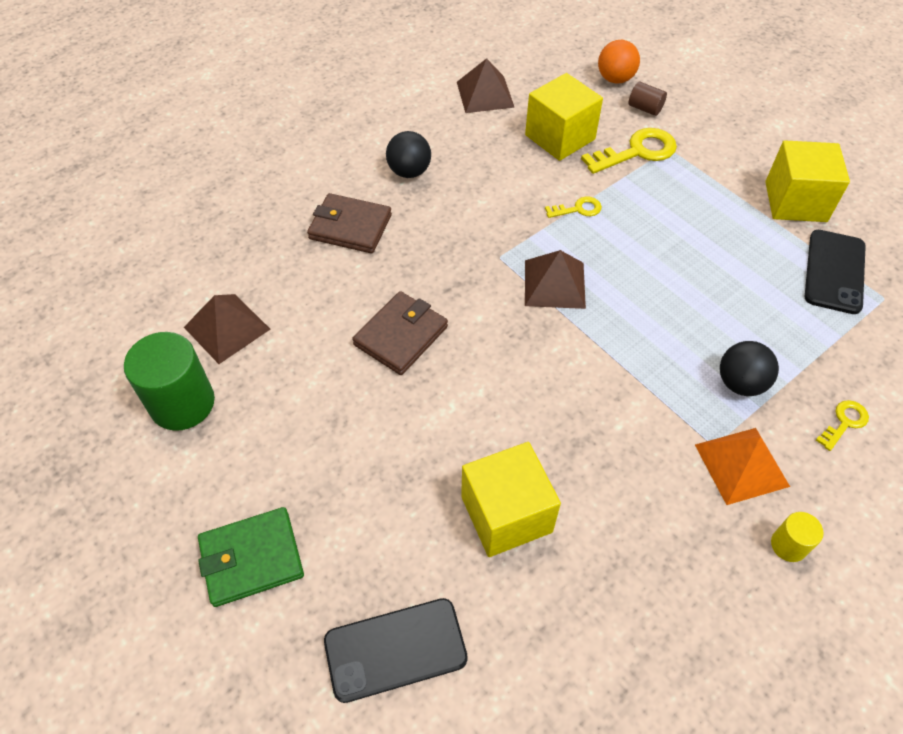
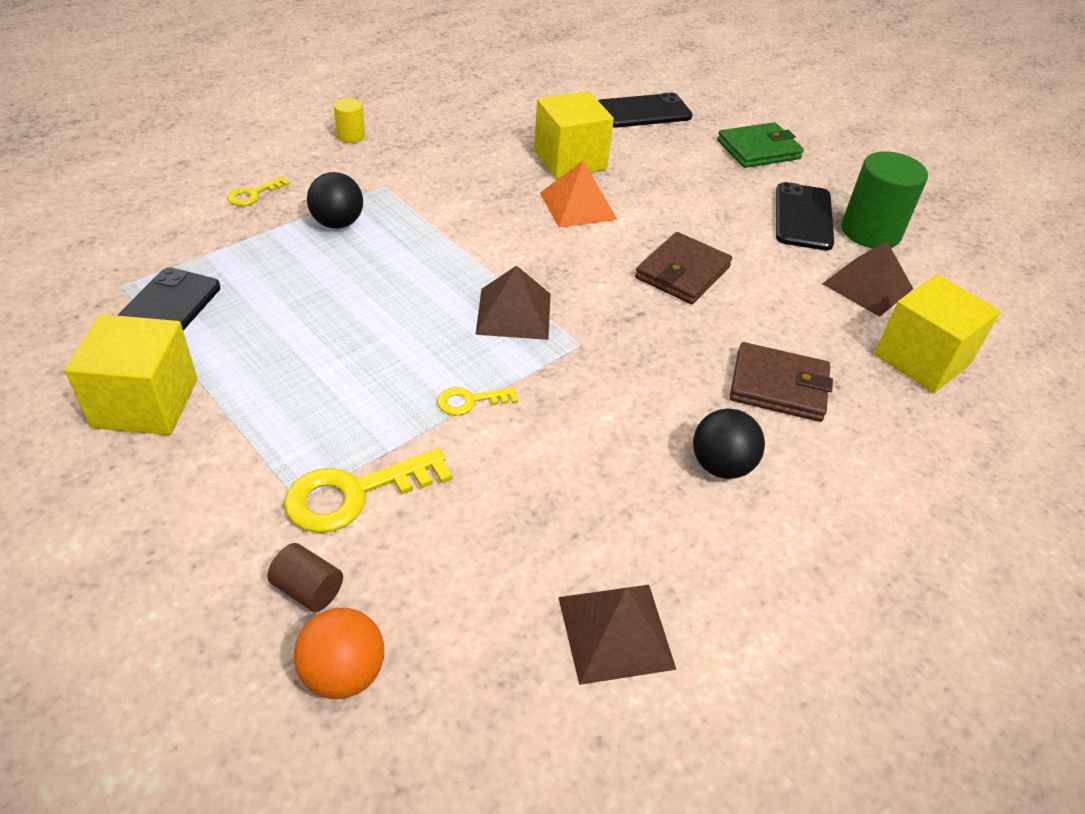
camera: 175 degrees right, 10 degrees down
(247, 423) = (803, 217): none -> black phone
(560, 137) = (480, 526): yellow cube -> yellow cube (922, 359)
(741, 465) = (365, 175): orange pyramid -> orange pyramid (578, 206)

